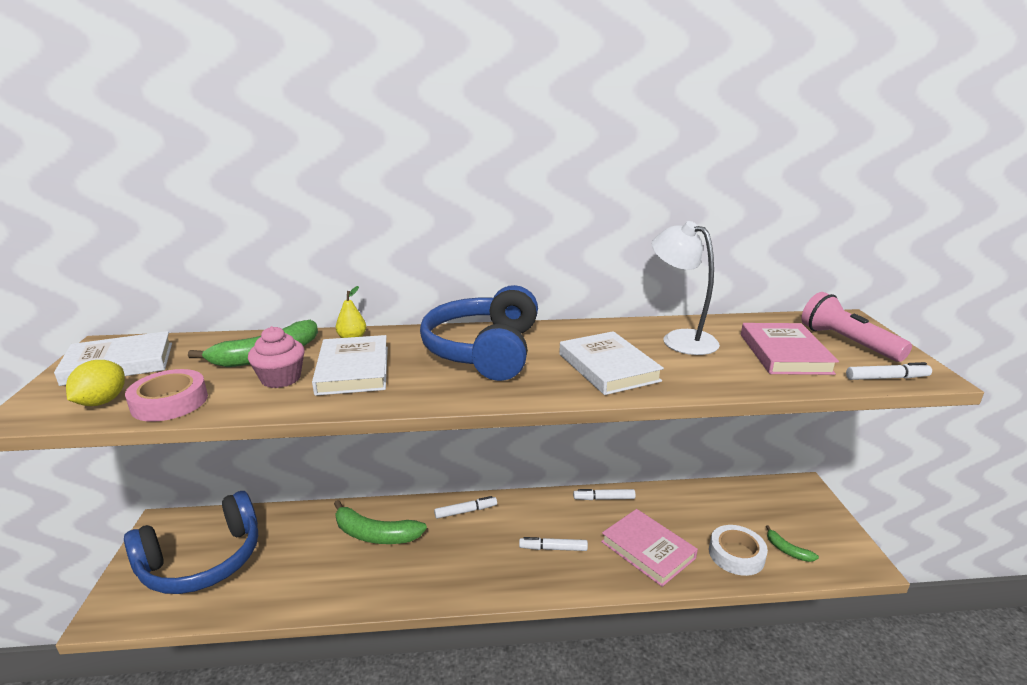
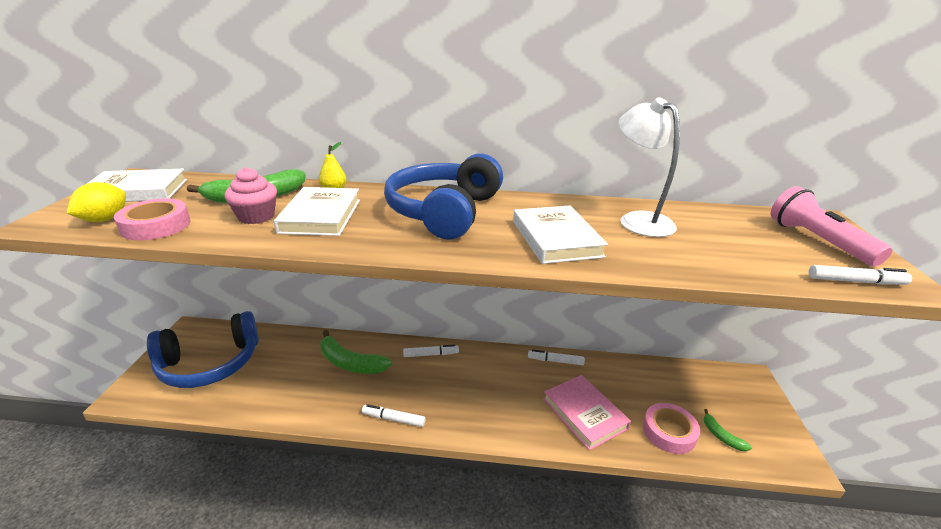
camera: 10 degrees right, 5 degrees up
(553, 548) = (498, 399): white marker -> white marker (393, 419)
(736, 554) = (669, 432): white tape -> pink tape
(785, 353) = (744, 245): pink book -> none

